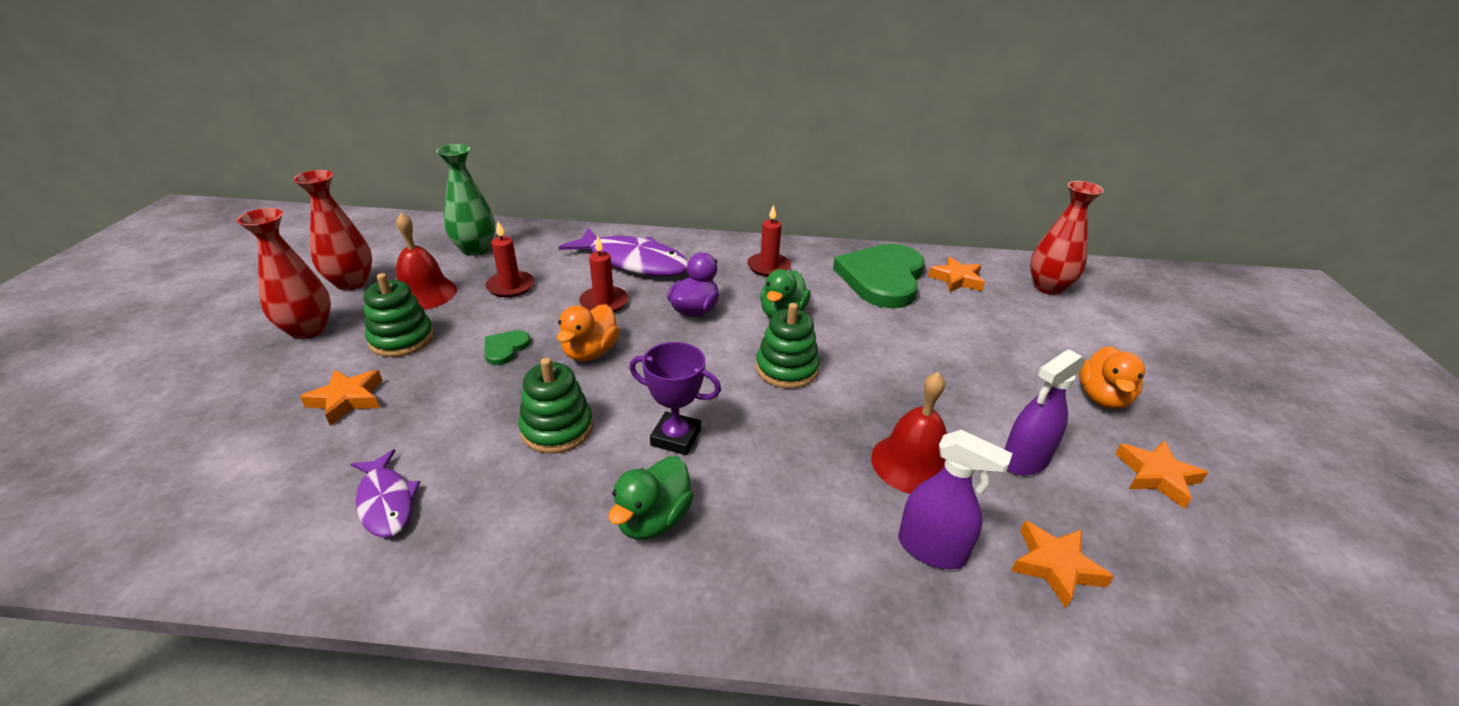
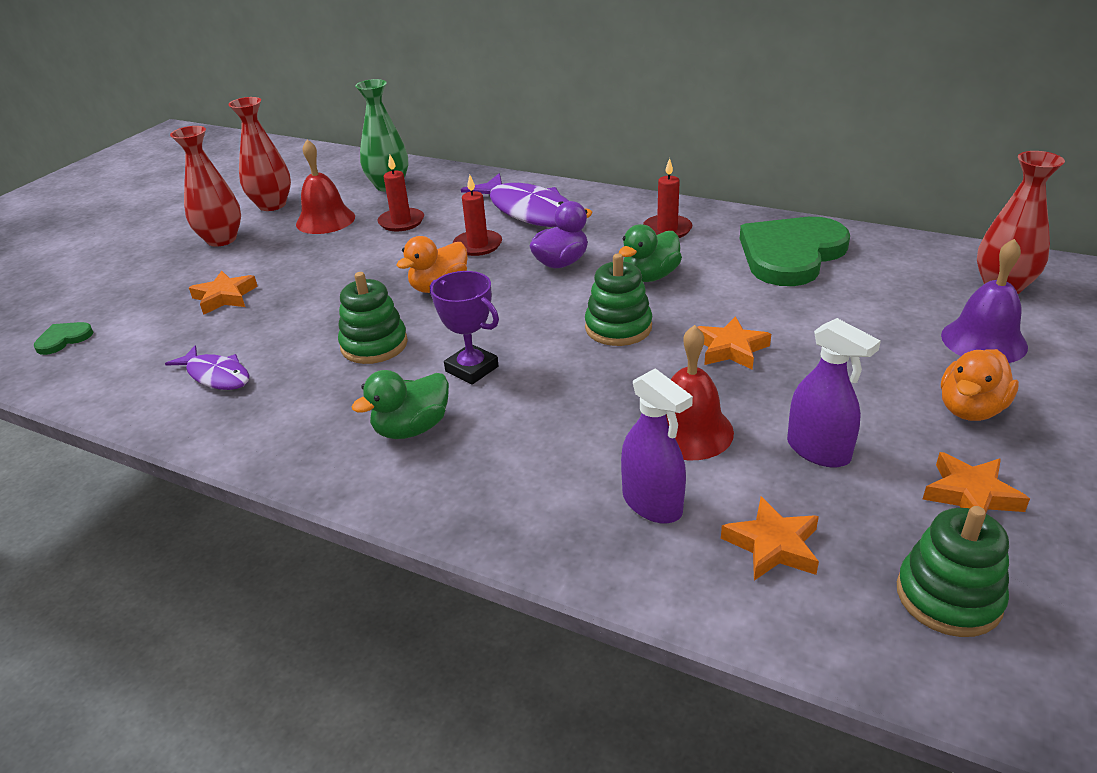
camera: 25 degrees right, 0 degrees up
(386, 501) = (216, 375): purple fish -> purple fish turned 45 degrees counterclockwise
(402, 339) = (288, 256): green stacking toy -> green stacking toy (948, 597)
(505, 348) = (367, 274): green heart -> green heart (63, 339)
(956, 279) = (884, 265): orange star -> orange star (731, 349)
(1025, 460) = (818, 451): purple spray bottle -> purple spray bottle turned 120 degrees counterclockwise
(1068, 335) = (983, 341): none -> purple bell

